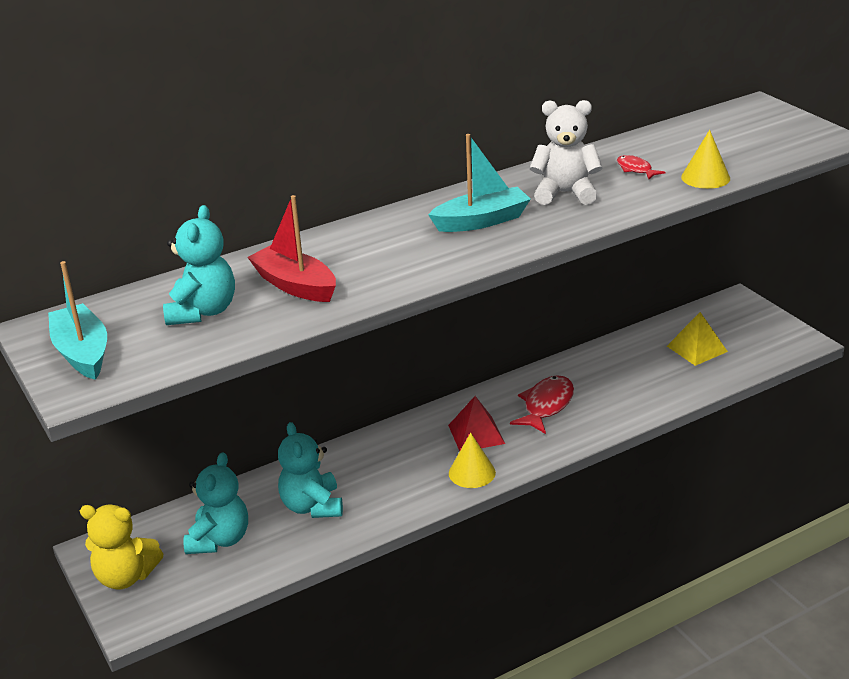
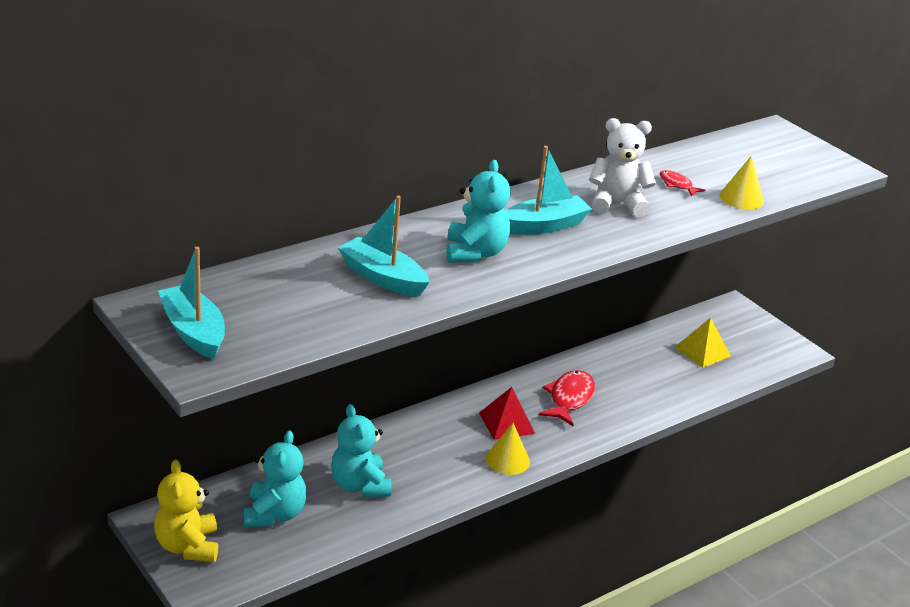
camera: 10 degrees left, 0 degrees up
(126, 577) = (188, 546): yellow teddy bear -> yellow teddy bear turned 75 degrees clockwise
(203, 312) = (300, 298): turquoise teddy bear -> turquoise teddy bear (475, 253)
(295, 285) = (383, 278): red boat -> turquoise boat

